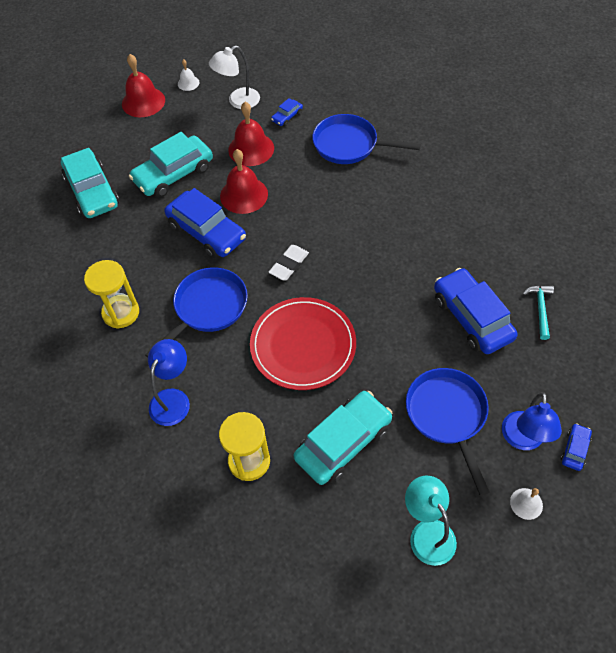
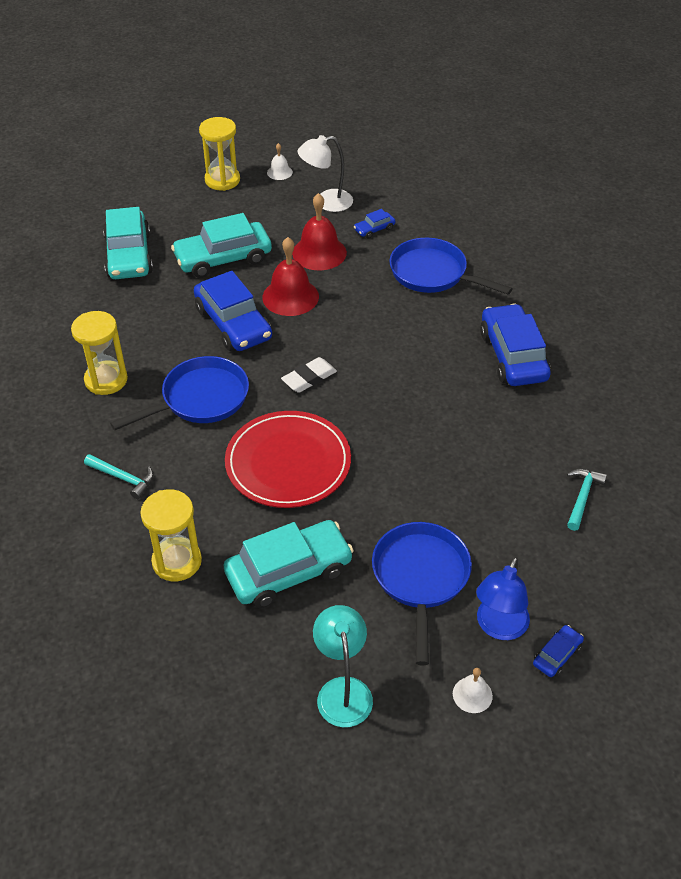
camera: 15 degrees right, 10 degrees down
(143, 102) = (222, 180): red bell -> yellow hourglass
(173, 399) = (123, 478): blue lamp -> turquoise hammer
(472, 317) = (496, 485): blue car -> blue car (513, 355)

